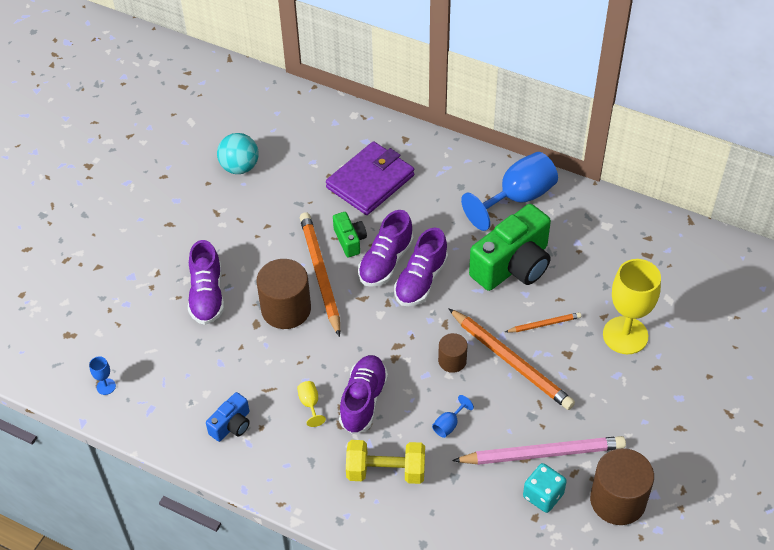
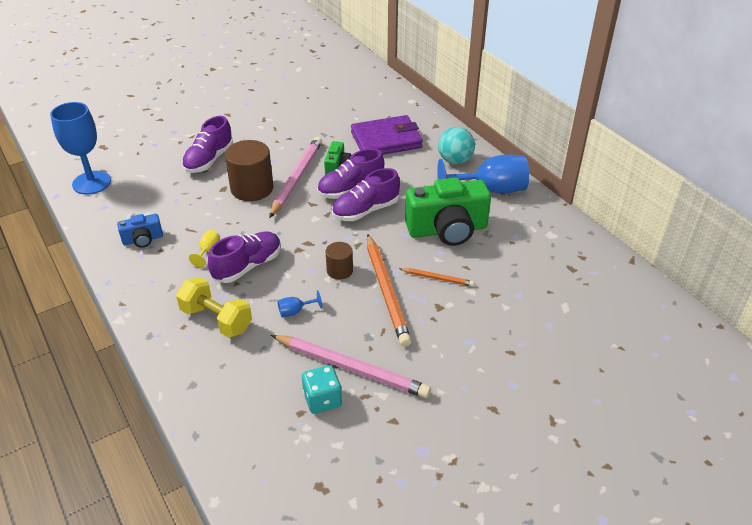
camera: 30 degrees right, 10 degrees down
(106, 386) = (91, 183): blue goblet -> blue goblet, size x2.41
(239, 167) = (304, 101): turquoise ball -> turquoise ball (455, 160)
(320, 274) = (297, 178): orange pencil -> pink pencil
(617, 500) = (384, 437): brown cylinder -> none
(625, 335) = (502, 316): yellow goblet -> none

